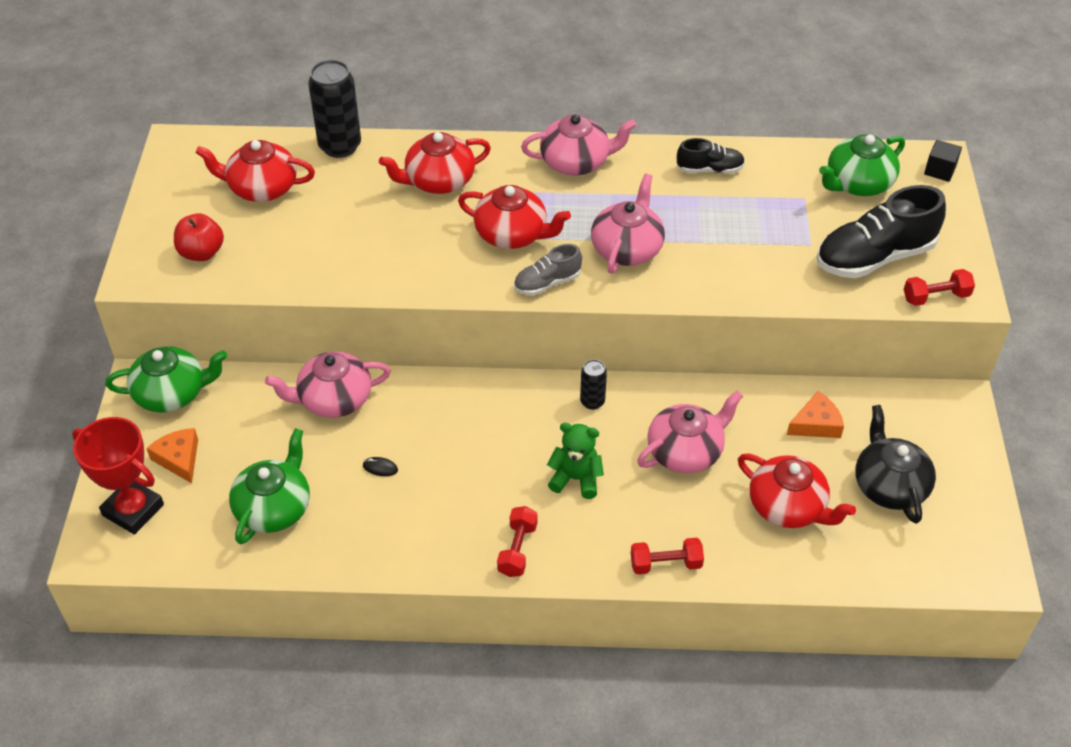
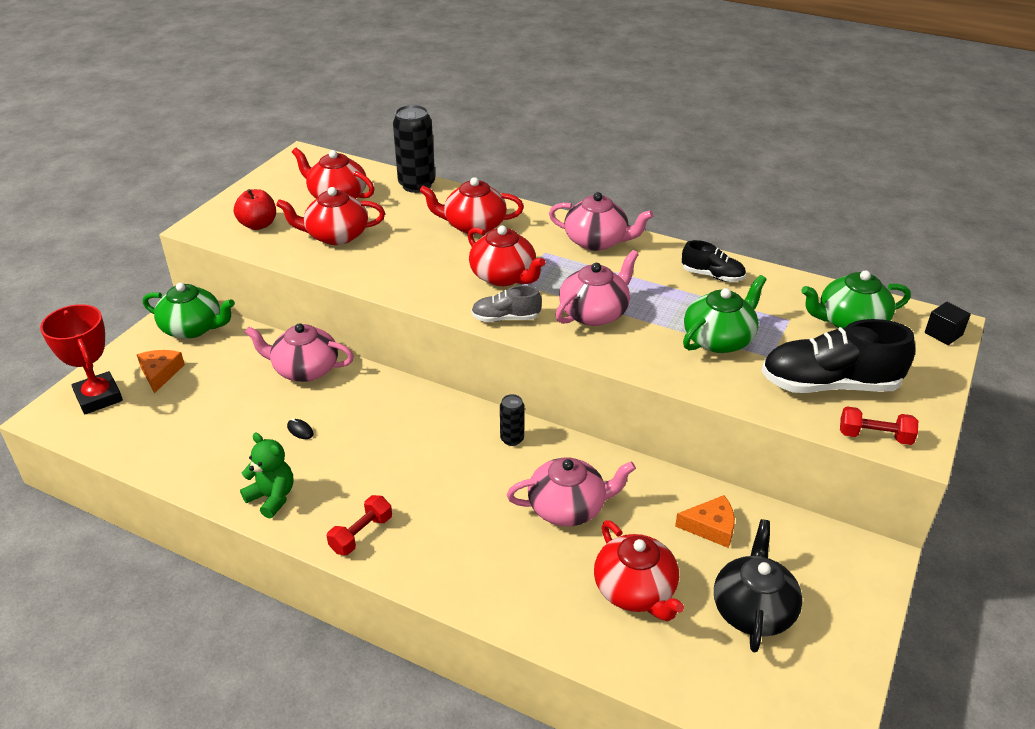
camera: 25 degrees right, 10 degrees down
(274, 508) = (197, 432): green teapot -> green teapot (719, 339)
(300, 239) = (336, 236): none -> red teapot
(576, 479) = (453, 495): green teddy bear -> green teddy bear (272, 497)
(665, 564) = (483, 597): red dumbbell -> none

